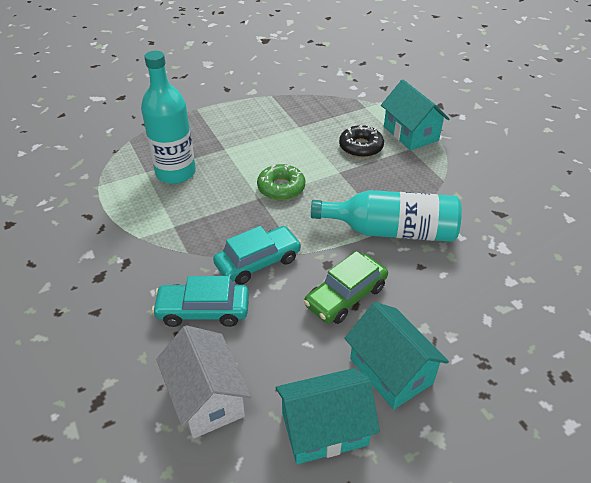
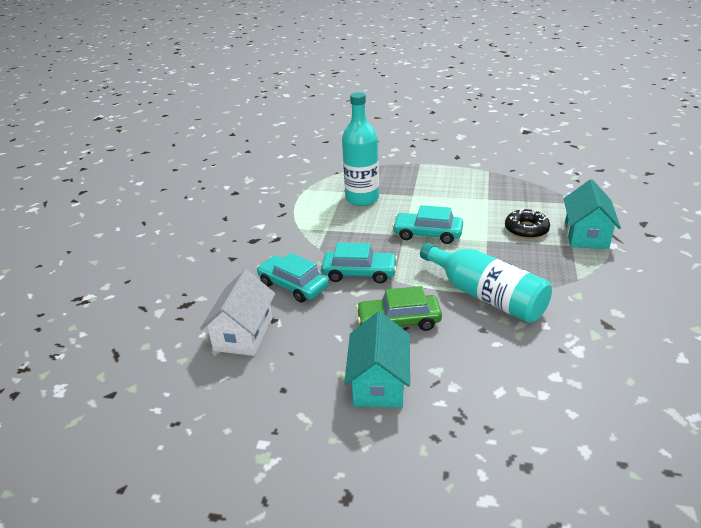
camera: 40 degrees right, 10 degrees down
(281, 188) = (427, 234): green donut -> turquoise car
(324, 429) = (294, 390): turquoise house -> none

